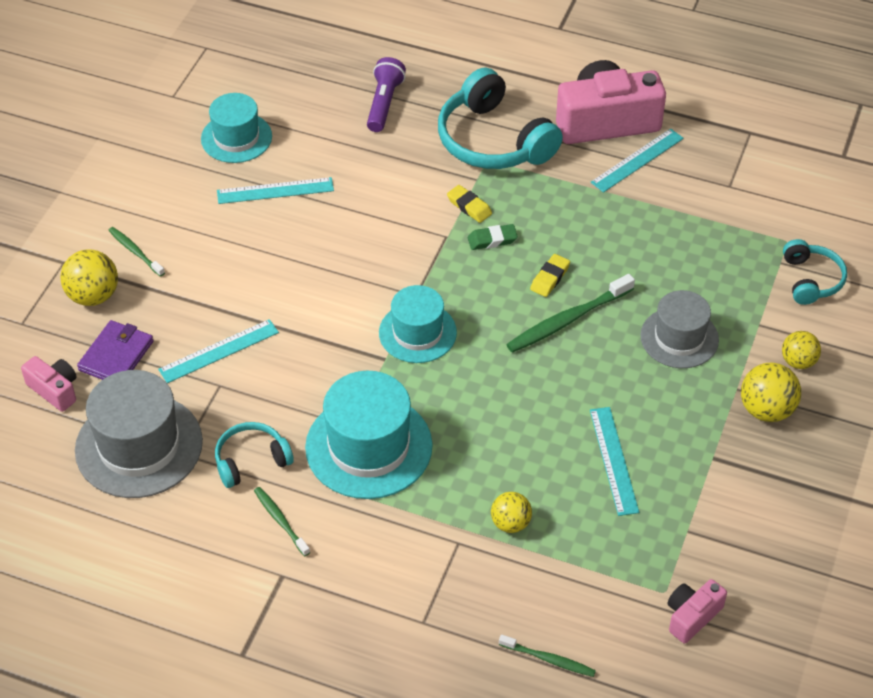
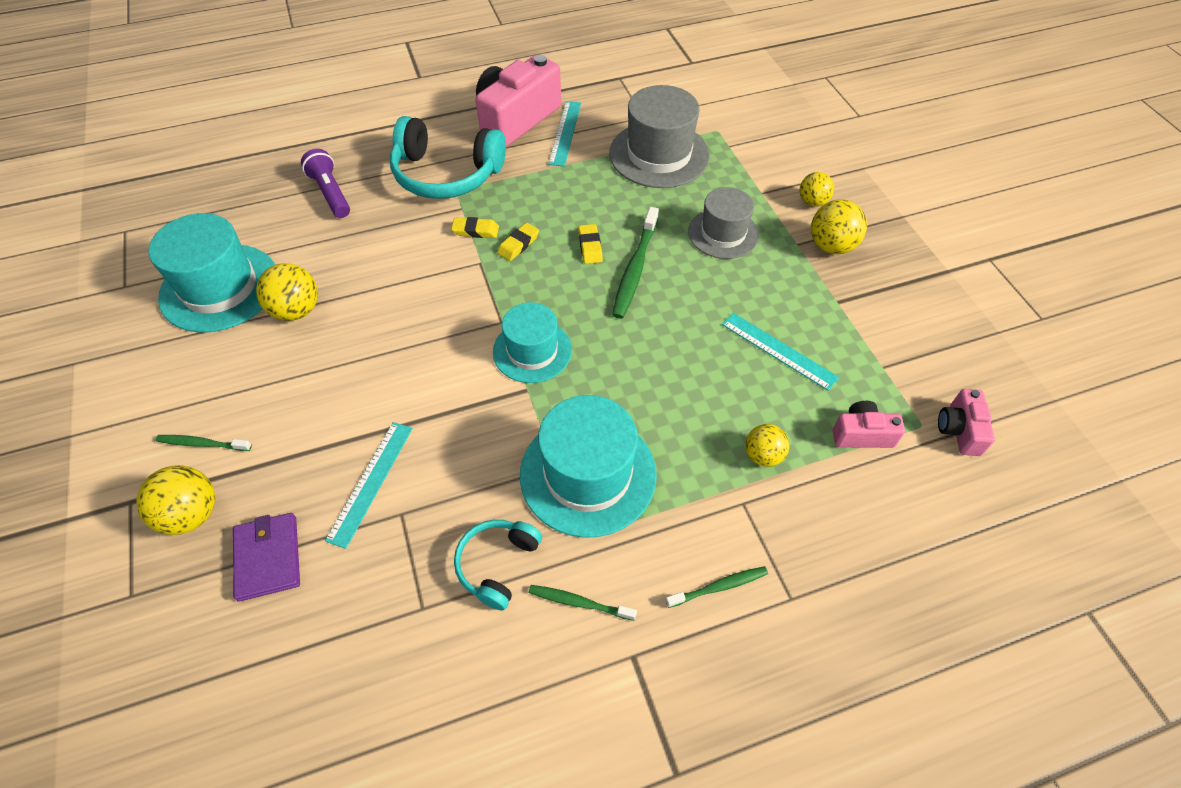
camera: 40 degrees left, 5 degrees up
(54, 390) = (228, 641): pink camera -> pink camera (862, 434)
(139, 446) = (372, 633): grey hat -> grey hat (659, 154)
(236, 138) = (219, 287): turquoise hat -> turquoise hat, size x1.55
(275, 190) = (296, 310): turquoise ruler -> yellow ball
(492, 240) = (518, 244): green eraser -> yellow eraser
(549, 659) = (913, 549): green toothbrush -> green toothbrush (719, 587)
(811, 279) = (759, 146): turquoise headphones -> none

